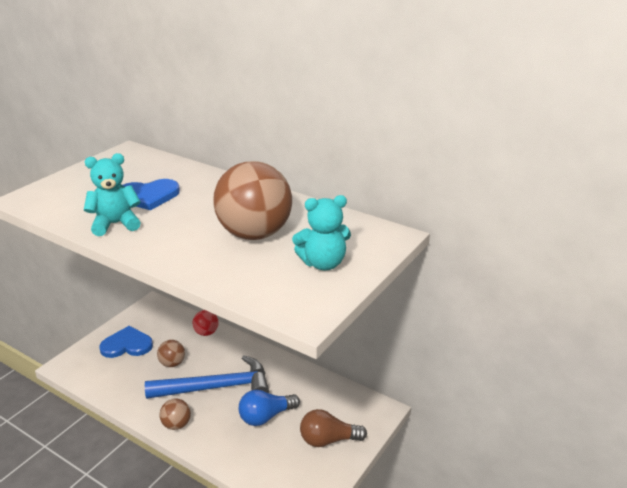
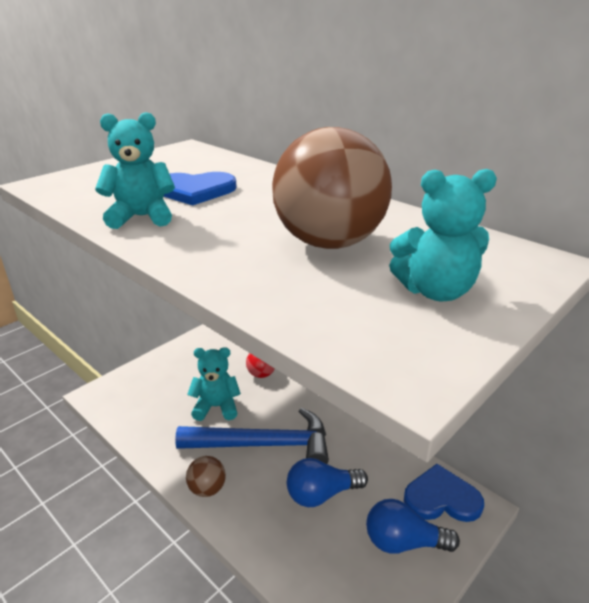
camera: 10 degrees right, 0 degrees up
(127, 345) = (169, 378): blue heart -> blue heart (441, 498)
(172, 363) = (216, 407): brown ball -> turquoise teddy bear
(328, 440) = (403, 542): brown light bulb -> blue light bulb

